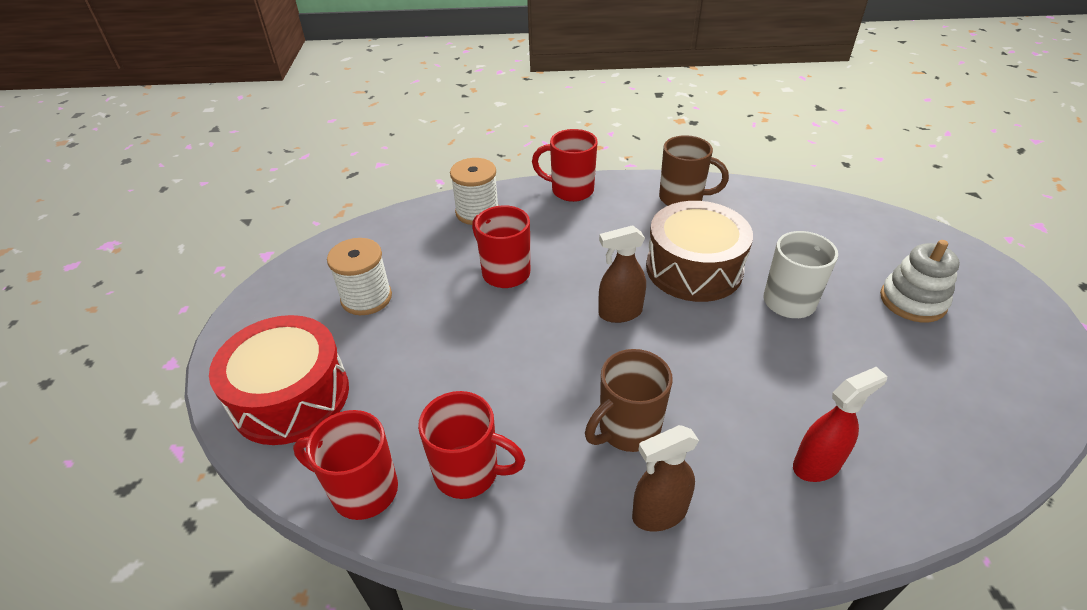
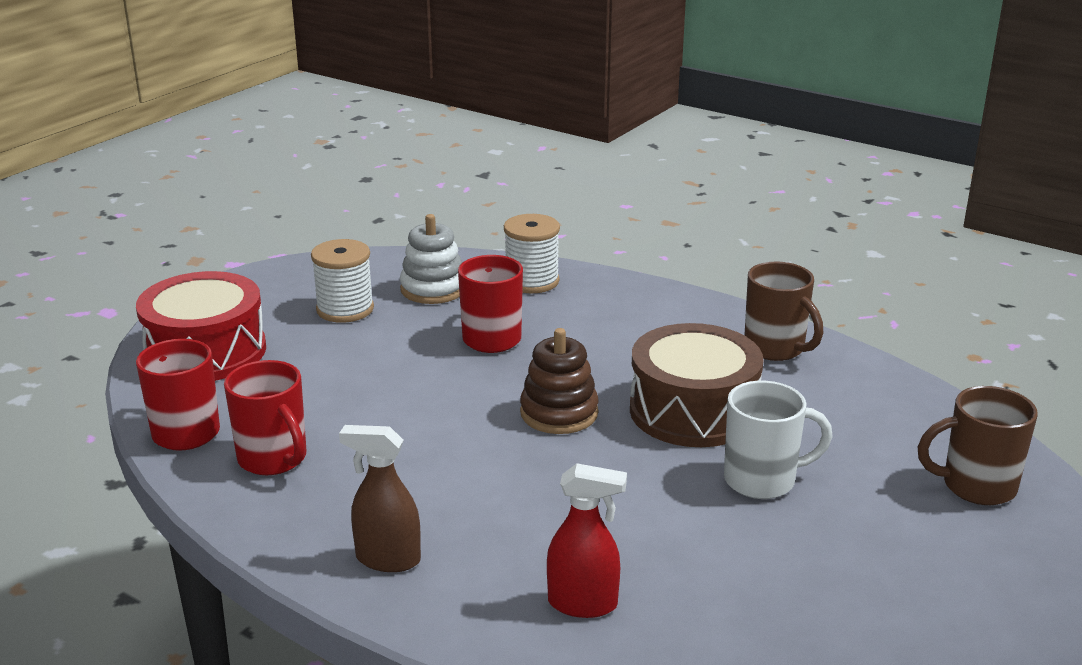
camera: 35 degrees right, 15 degrees down
(570, 190) = (656, 297): red mug -> none
(619, 313) = (559, 413): brown spray bottle -> brown stacking toy
(627, 429) = (441, 495): brown mug -> brown mug (976, 486)
(912, 301) = (919, 543): white stacking toy -> white stacking toy (433, 289)

